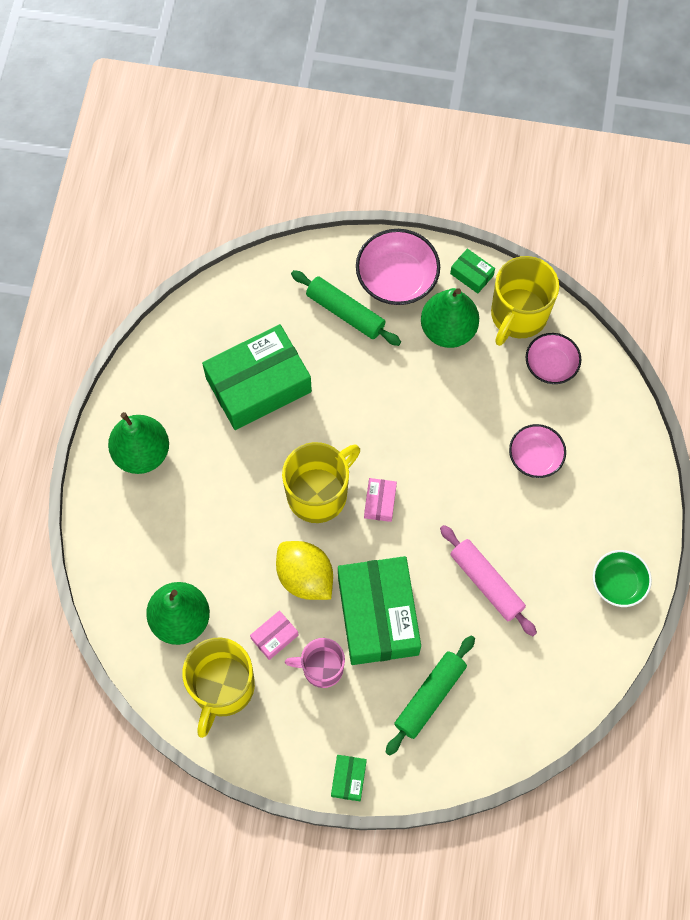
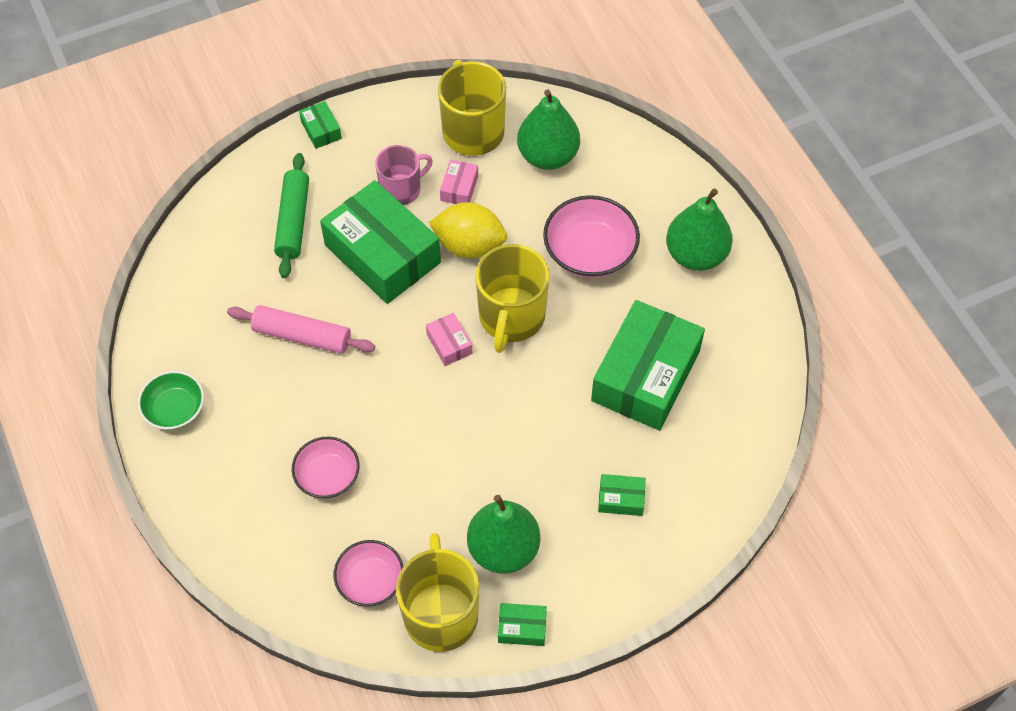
camera: 145 degrees right, 10 degrees down
(345, 312) = (621, 499): green rolling pin -> green box
(397, 278) = (597, 570): pink bowl -> pink bowl (590, 252)

